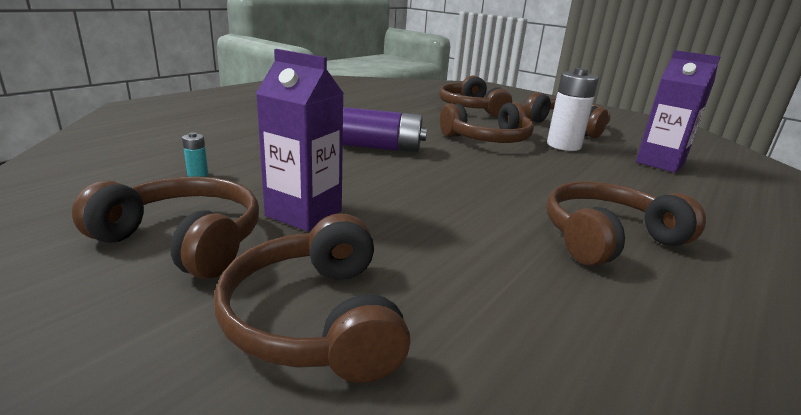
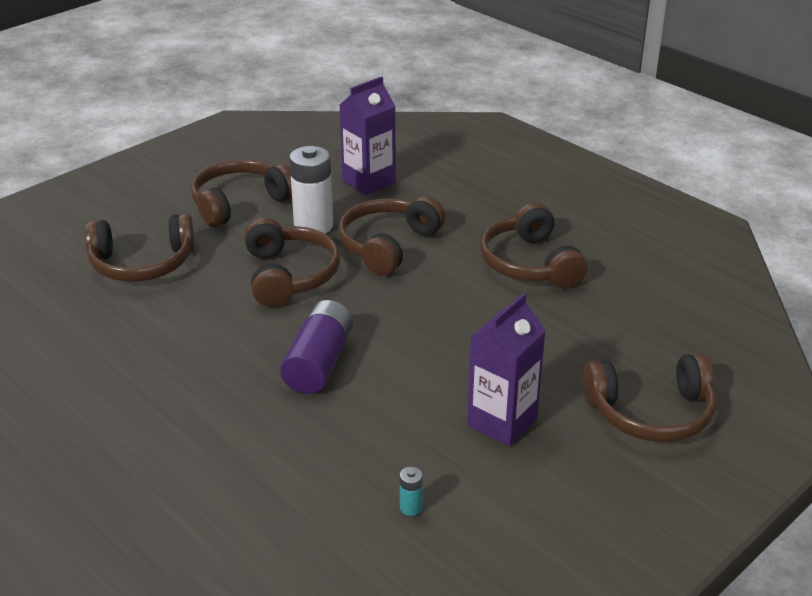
camera: 80 degrees left, 10 degrees up
(184, 240) = (559, 491): brown headphones -> brown headphones (388, 245)

